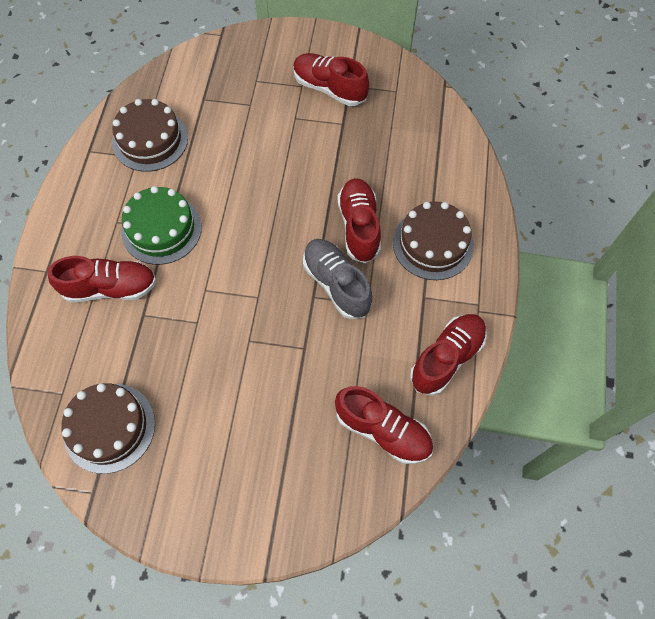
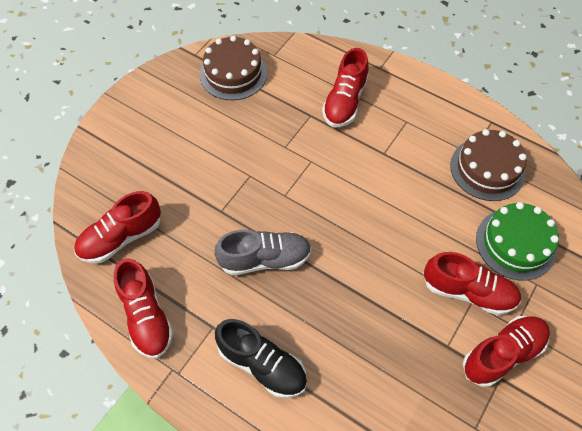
camera: 115 degrees right, 5 degrees down
(161, 229) = (385, 149): green cake -> green cake (515, 243)
(359, 227) = (314, 304): red shoe -> red shoe (468, 291)
(433, 244) = (262, 364): brown cake -> black shoe

